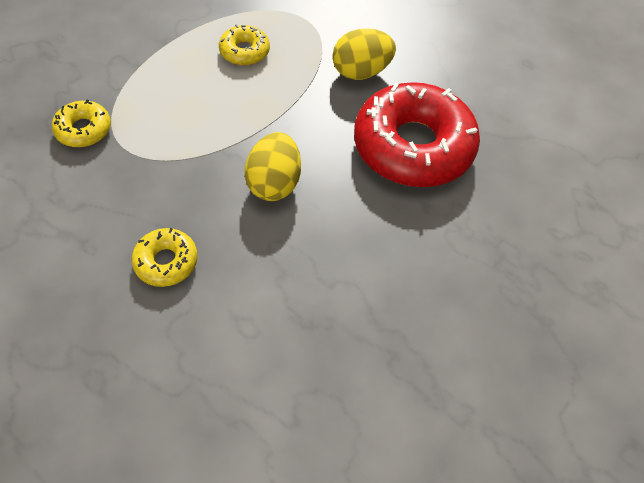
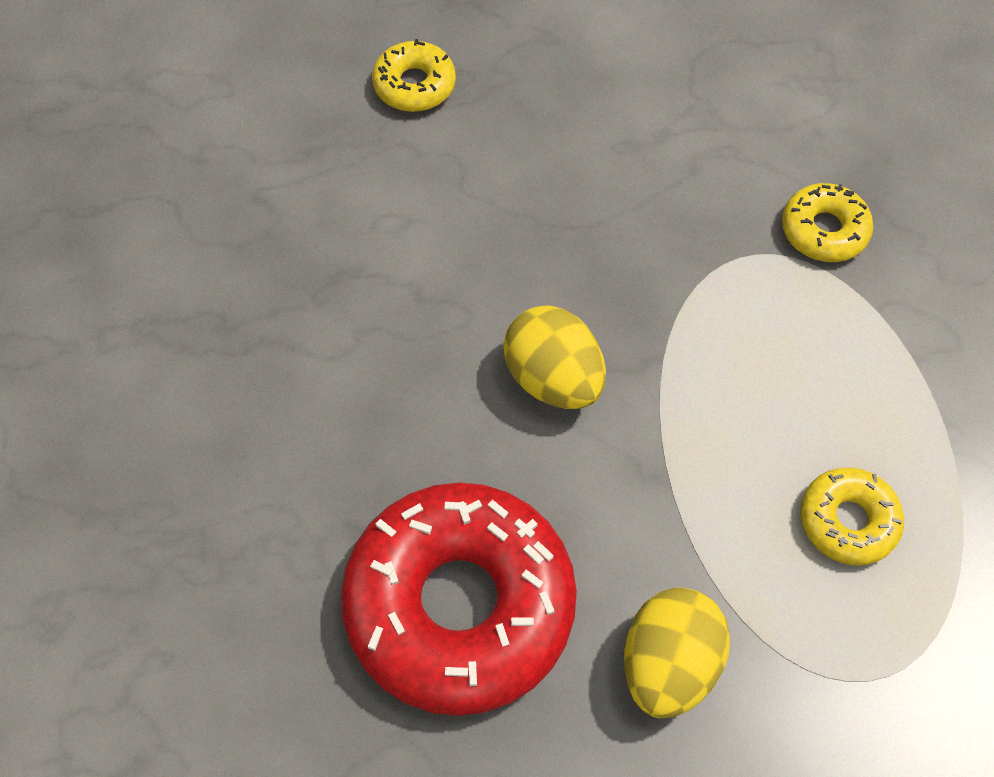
camera: 135 degrees right, 5 degrees up
(166, 262) = (539, 201): yellow donut -> yellow donut (414, 85)

